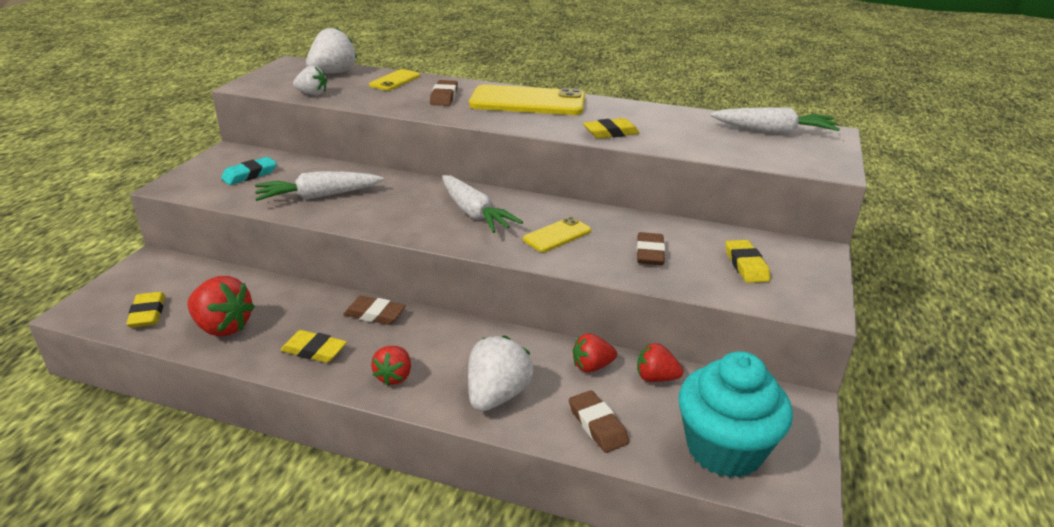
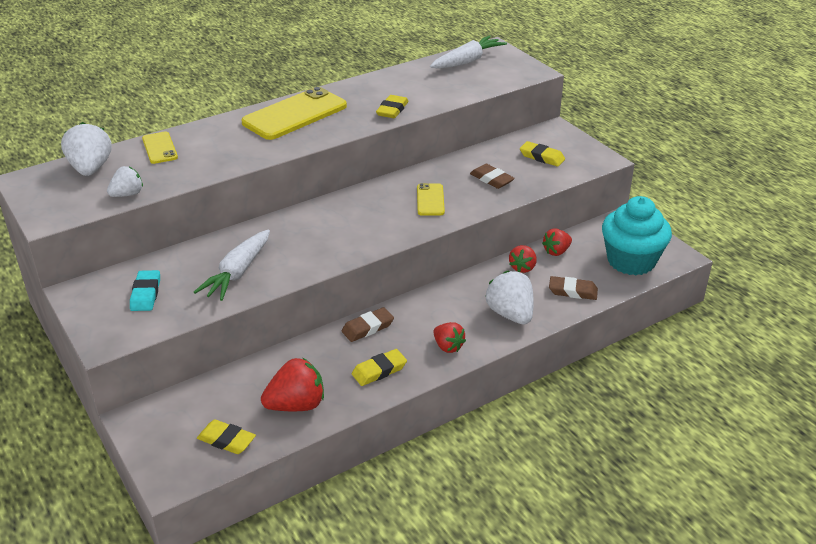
camera: 50 degrees left, 5 degrees up
(444, 97) = (231, 141): brown eraser -> none
(474, 213) = (360, 217): white carrot -> none

